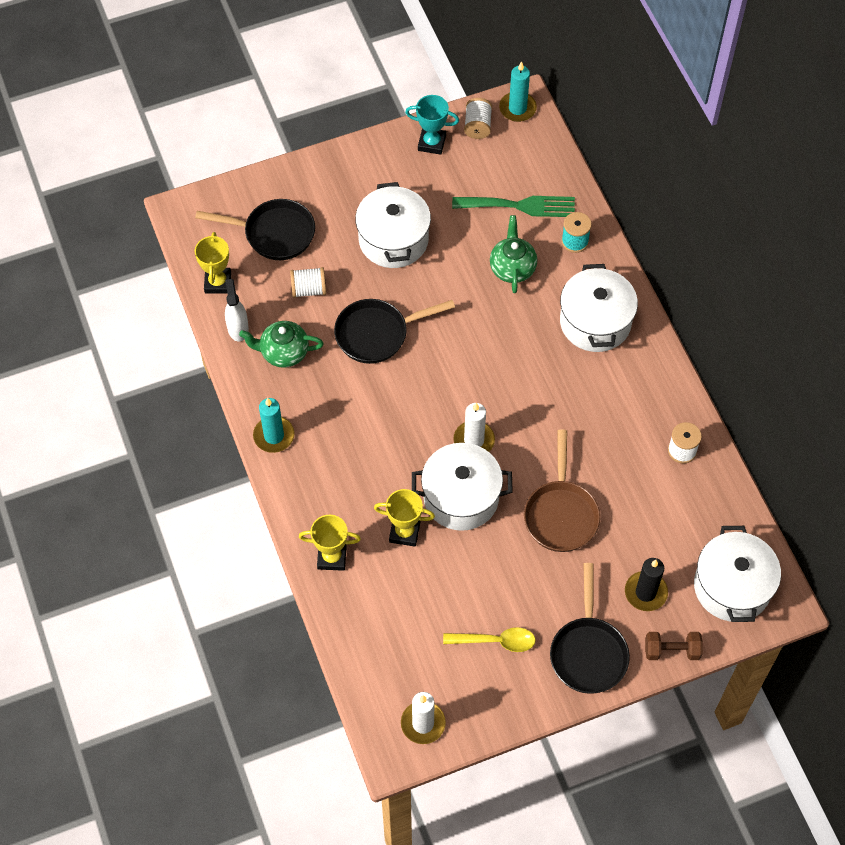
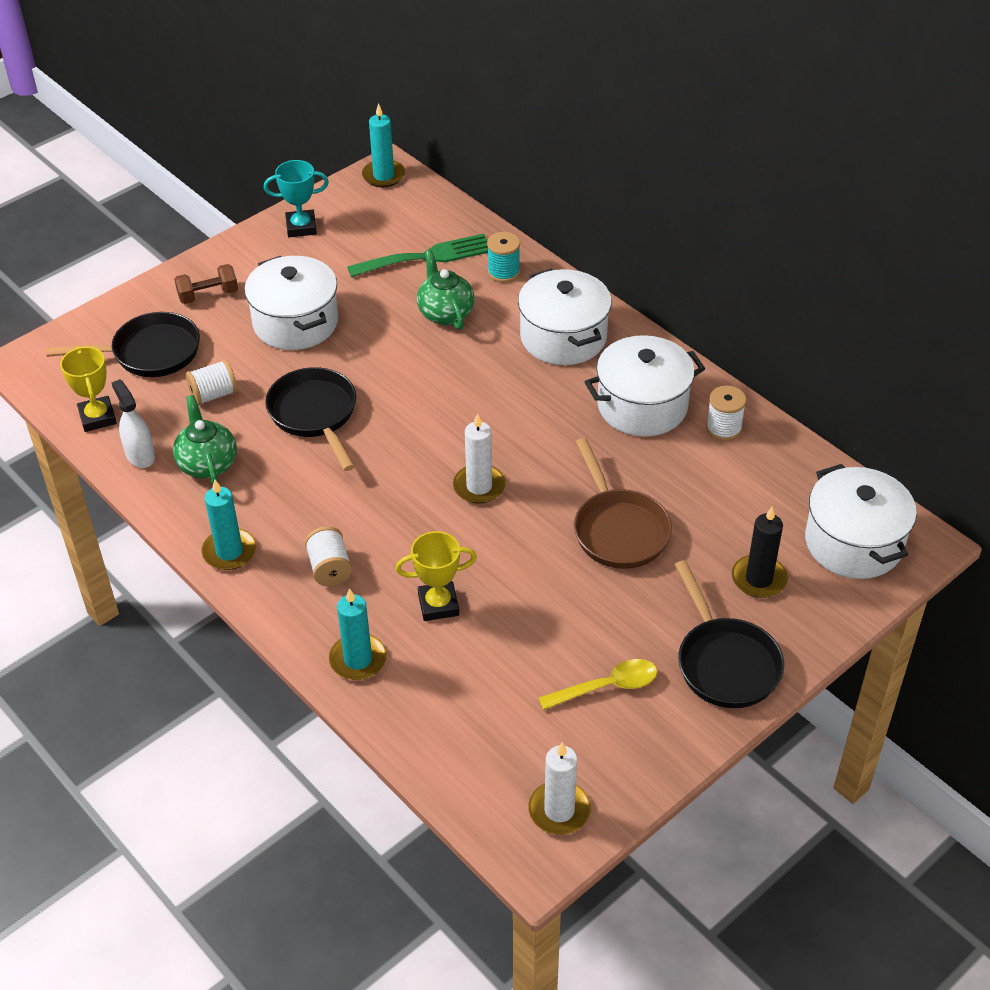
camera: 20 degrees left, 15 degrees down
(283, 352) = (207, 464): green teapot -> green teapot turned 90 degrees clockwise
(332, 557) = (358, 659): yellow trophy -> turquoise candle
(377, 334) = (315, 415): black pan -> black pan turned 105 degrees clockwise
(461, 497) = (491, 548): white pot -> white pot (642, 406)
(477, 126) = (346, 201): white spool -> white spool (329, 568)
(672, 651) = (822, 629): brown dumbbell -> brown dumbbell (208, 295)

